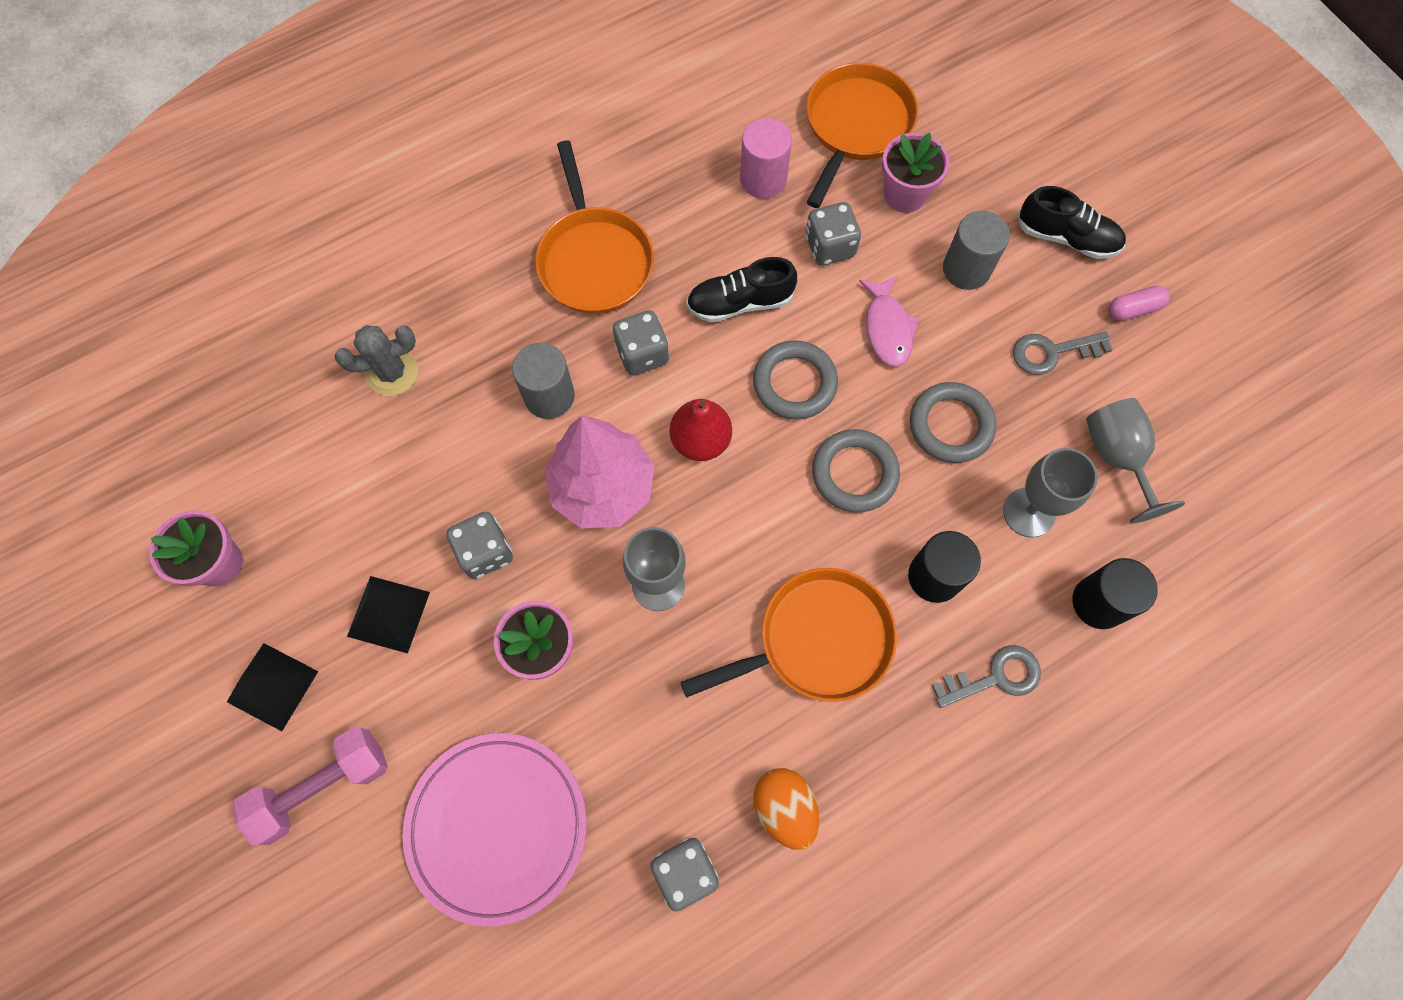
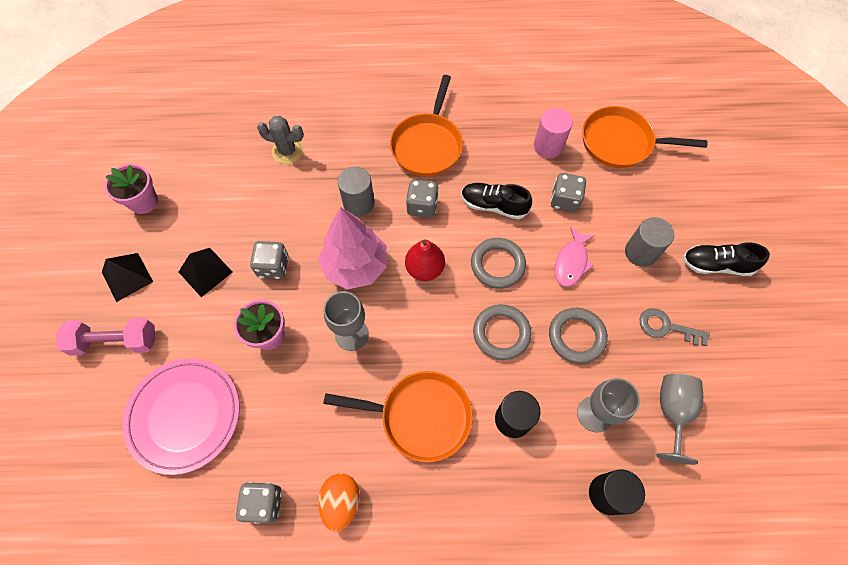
camera: 30 degrees right, 5 degrees down
(856, 126) = (621, 142): orange pan -> orange pan turned 135 degrees counterclockwise
(904, 195) = (627, 193): pink flower pot -> none
(995, 677) = (513, 501): grey key -> none
(1066, 237) = (716, 265): black shoe -> black shoe turned 135 degrees clockwise
(1133, 309) = (736, 328): pink capsule -> none

